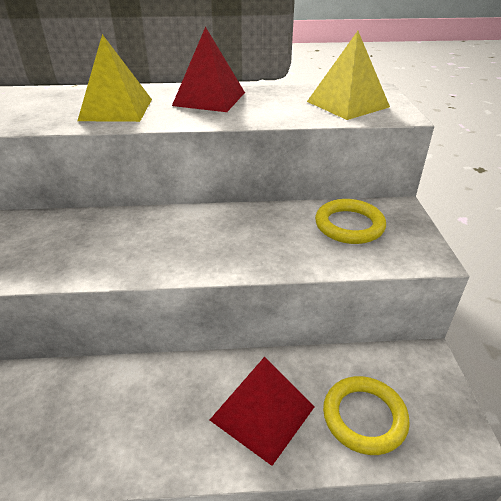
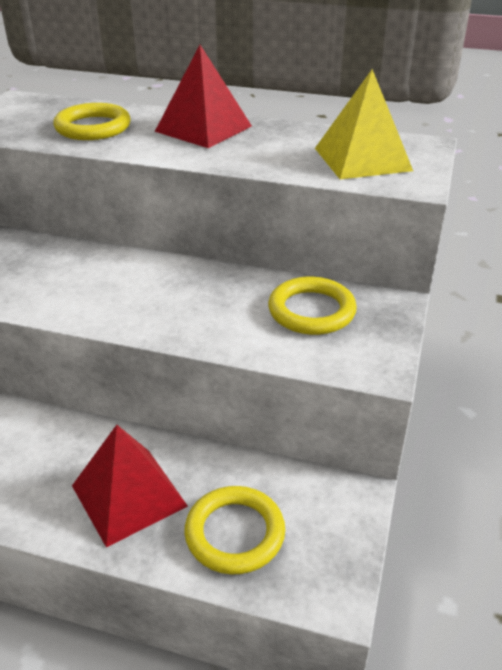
camera: 20 degrees right, 0 degrees up
(116, 109) = (93, 127): yellow pyramid -> yellow ring

